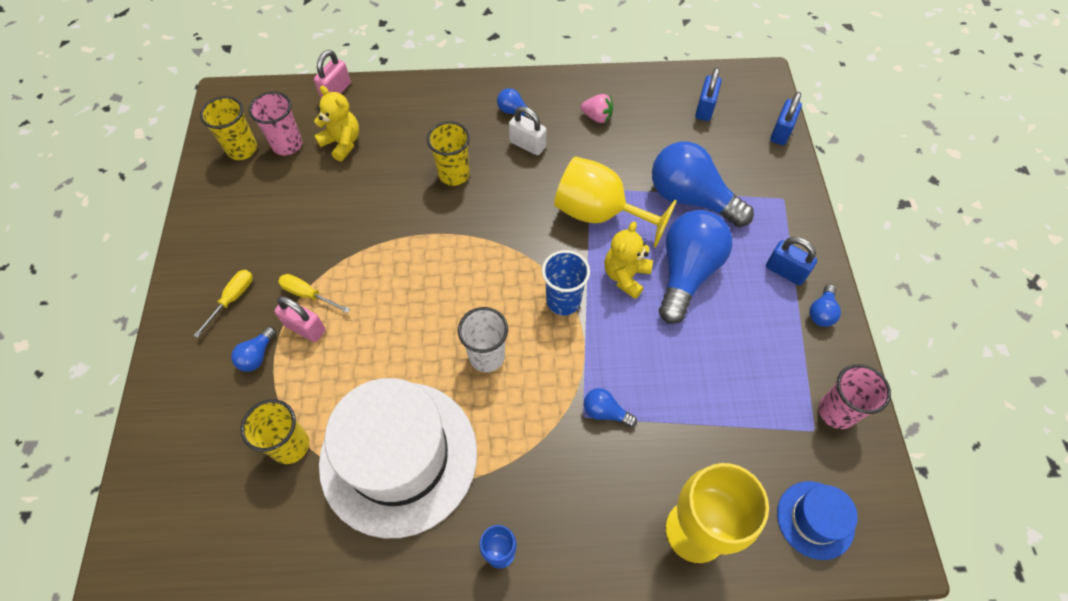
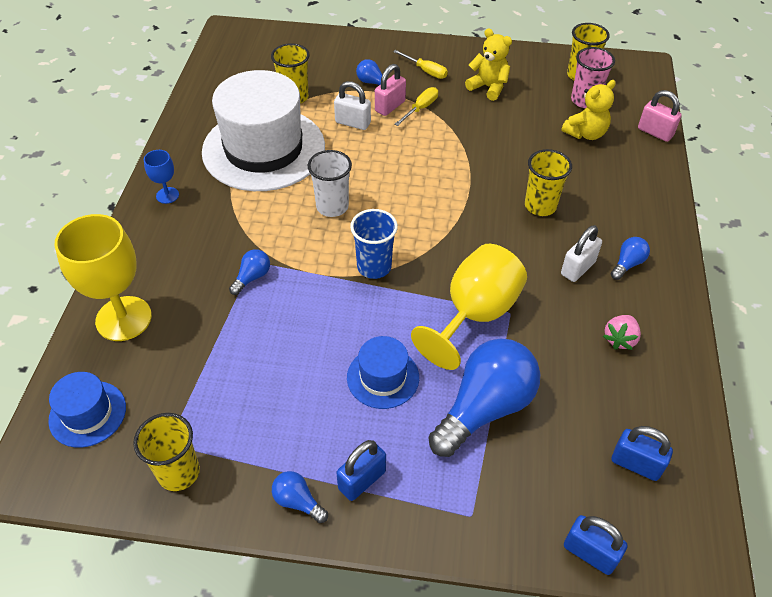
camera: 100 degrees right, 10 degrees down
(339, 363) = (353, 123): none -> white padlock
(625, 276) = (391, 321): yellow teddy bear -> yellow teddy bear (488, 87)
(687, 272) = (383, 377): blue light bulb -> blue hat
(836, 411) = (179, 472): pink cup -> yellow cup

